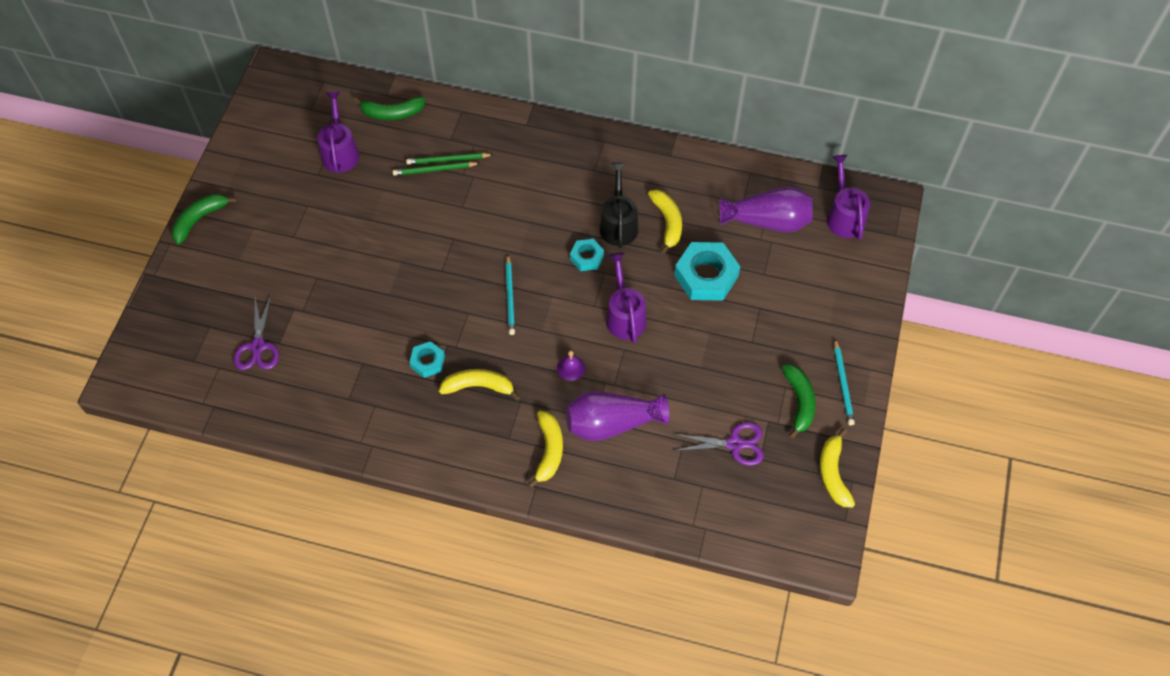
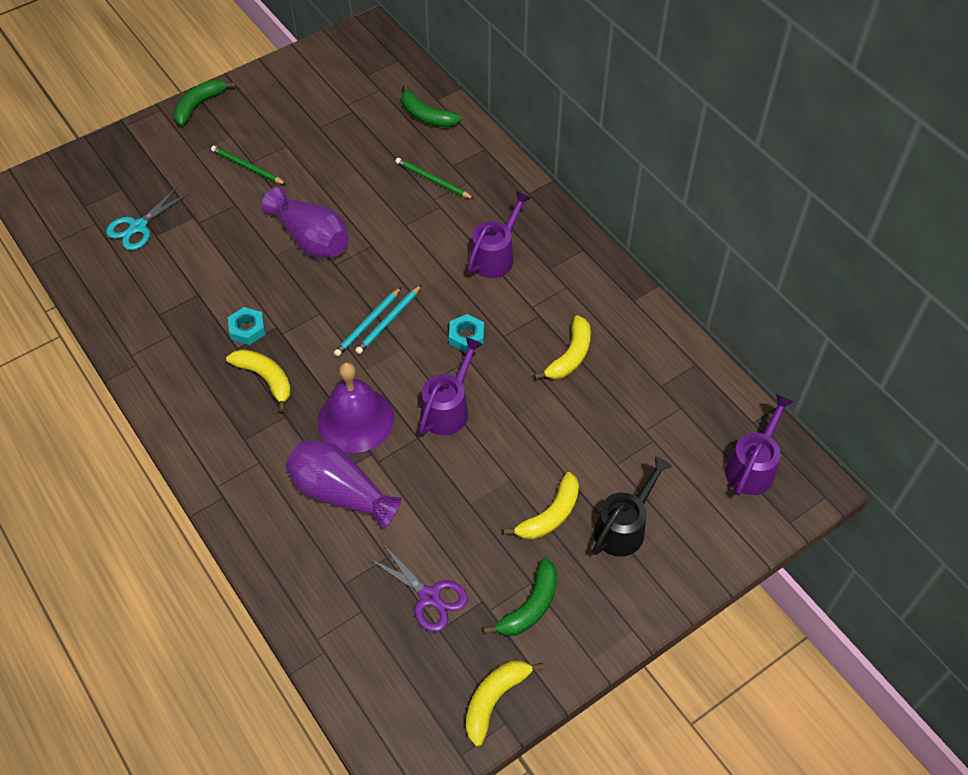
camera: 40 degrees right, 5 degrees down
(199, 219) = (199, 105): green banana -> green banana turned 45 degrees counterclockwise
(258, 347) = (138, 227): purple scissors -> turquoise scissors
(340, 151) = (354, 120): purple watering can -> purple watering can (495, 256)
(434, 170) = (413, 181): green pencil -> green pencil (247, 167)
(549, 450) = (265, 475): yellow banana -> yellow banana (550, 515)
(571, 368) = (355, 419): purple bell -> purple bell, size x2.36
(618, 223) = (524, 327): black watering can -> black watering can (624, 526)
(706, 276) = (558, 427): turquoise nut -> none
(767, 221) = (668, 419): purple vase -> purple vase (311, 239)
(843, 384) = (591, 623): turquoise pencil -> turquoise pencil (388, 321)

